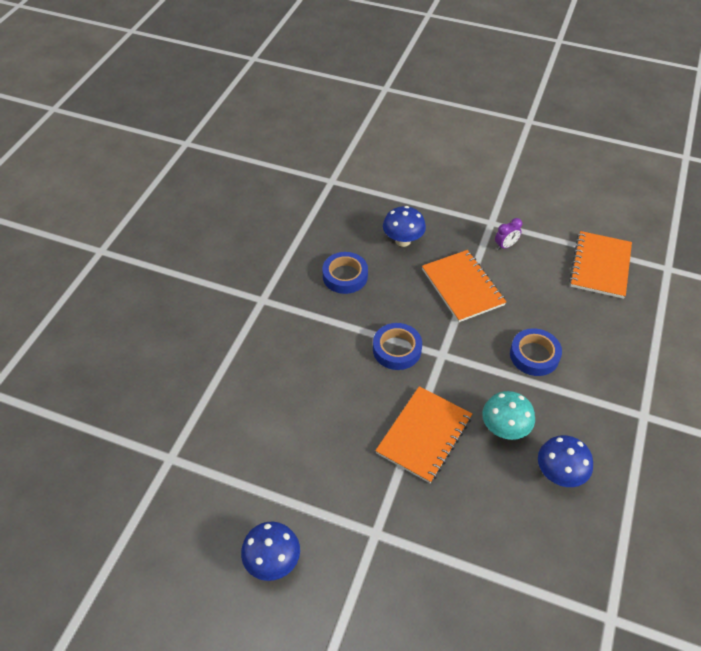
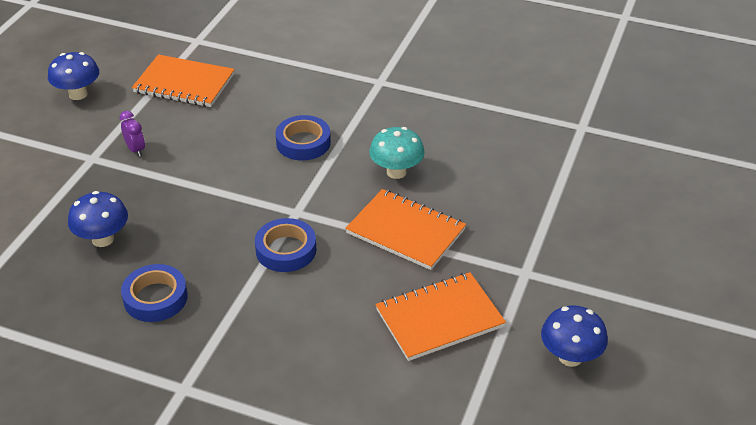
camera: 90 degrees left, 10 degrees down
(462, 287) = (196, 189): orange notebook -> orange notebook (439, 318)
(559, 473) = (446, 140): blue mushroom -> blue mushroom (78, 94)

